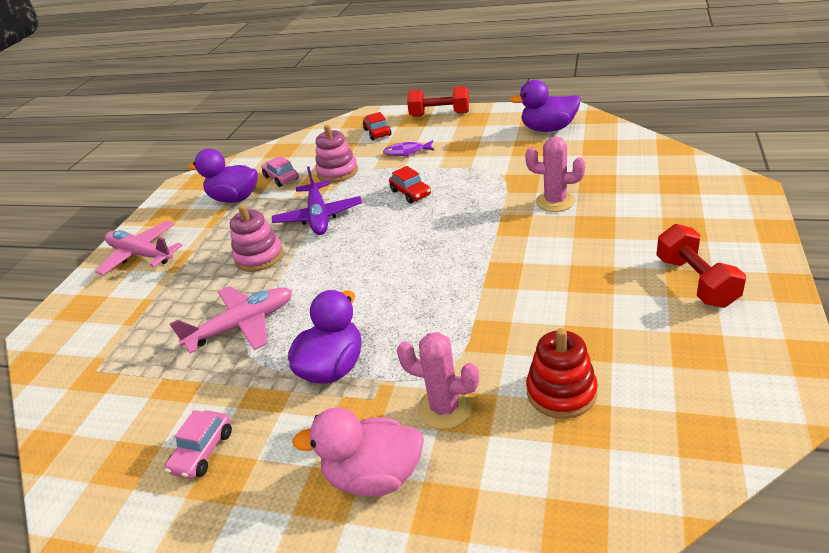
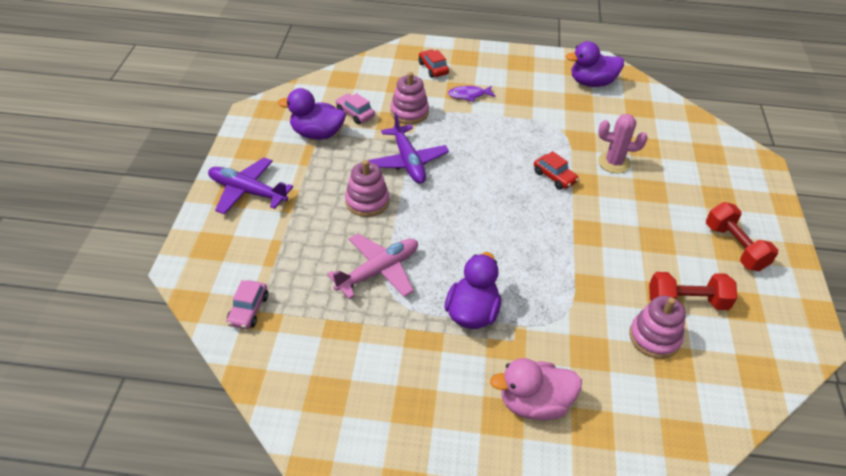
camera: 15 degrees left, 10 degrees up
(141, 255) = (247, 191): pink plane -> purple plane
(203, 451) = (390, 384): pink car -> pink car (248, 310)
(411, 193) = (486, 143): red car -> red car (554, 177)
(440, 114) = (487, 53): red dumbbell -> red dumbbell (686, 302)
(444, 408) = (571, 349): pink cactus -> none
(561, 392) = (654, 337): red stacking toy -> pink stacking toy

